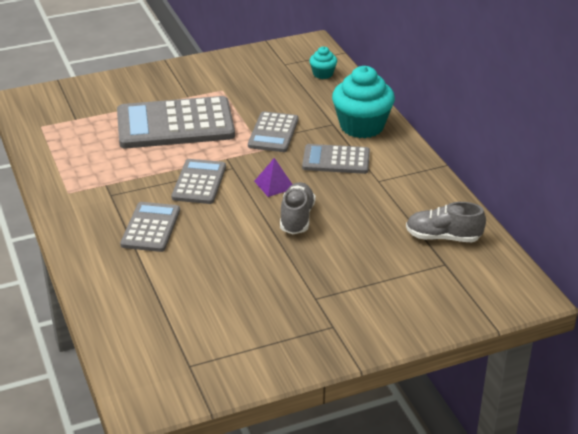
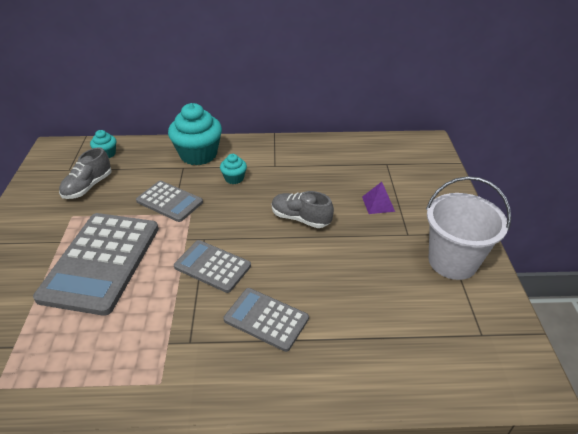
camera: 70 degrees left, 5 degrees up
(274, 184) = (246, 219): purple pyramid -> purple pyramid (378, 204)
(288, 337) = (452, 261): none -> white bucket
(336, 160) = (234, 178): grey calculator -> turquoise cupcake
(443, 237) = (357, 156): grey shoe -> grey shoe (88, 186)

